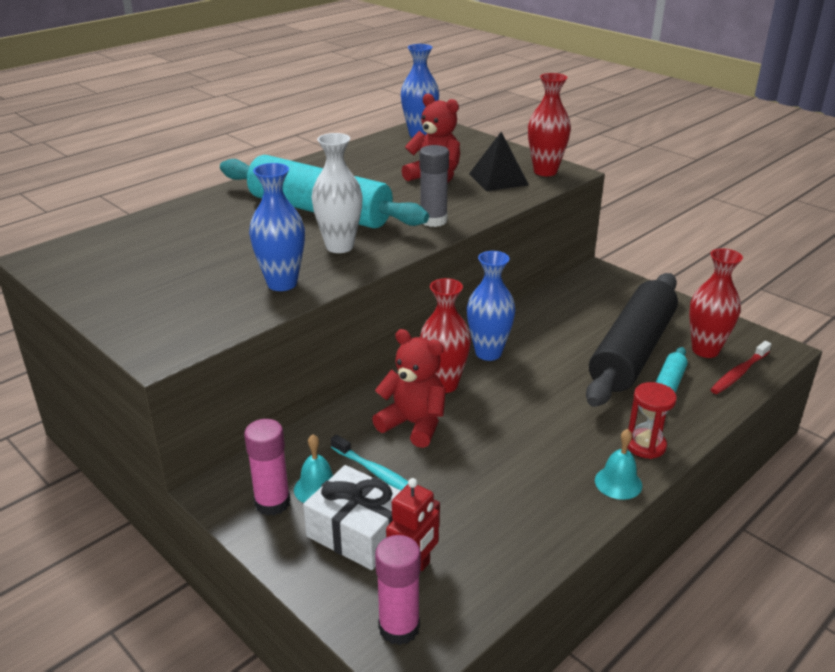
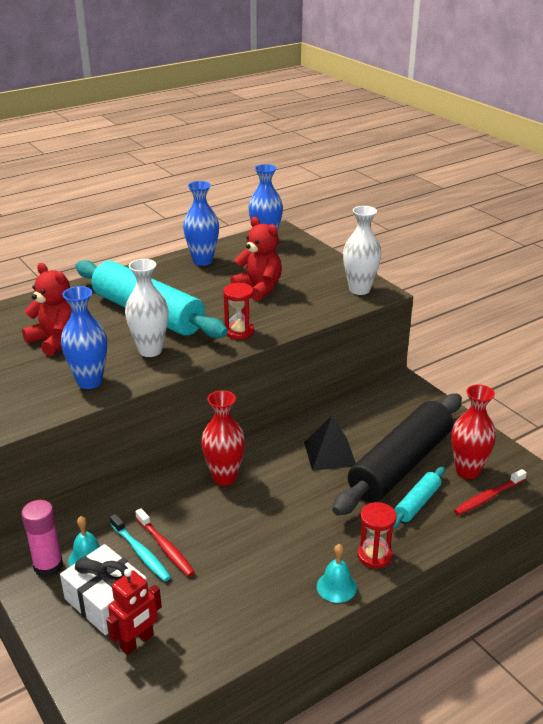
camera: 10 degrees right, 0 degrees up
(399, 627) = (109, 686): pink glue stick -> none
(405, 465) = (165, 547): none -> red toothbrush
(414, 424) = (185, 511): red teddy bear -> red teddy bear (55, 340)
(433, 220) = (239, 332): grey glue stick -> red hourglass
(488, 353) = (273, 452): blue vase -> blue vase (202, 261)
(498, 179) = (314, 294): black pyramid -> black pyramid (330, 454)
(545, 171) = (359, 289): red vase -> white vase

